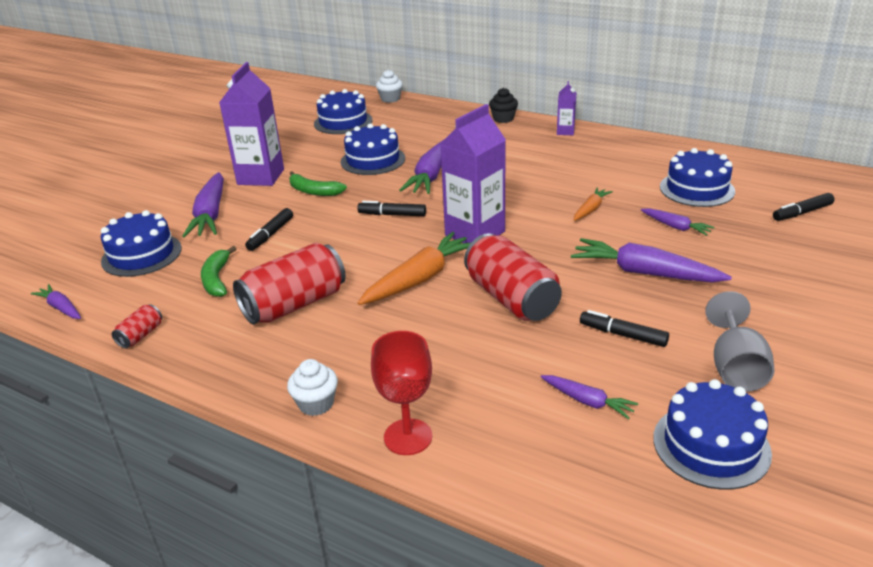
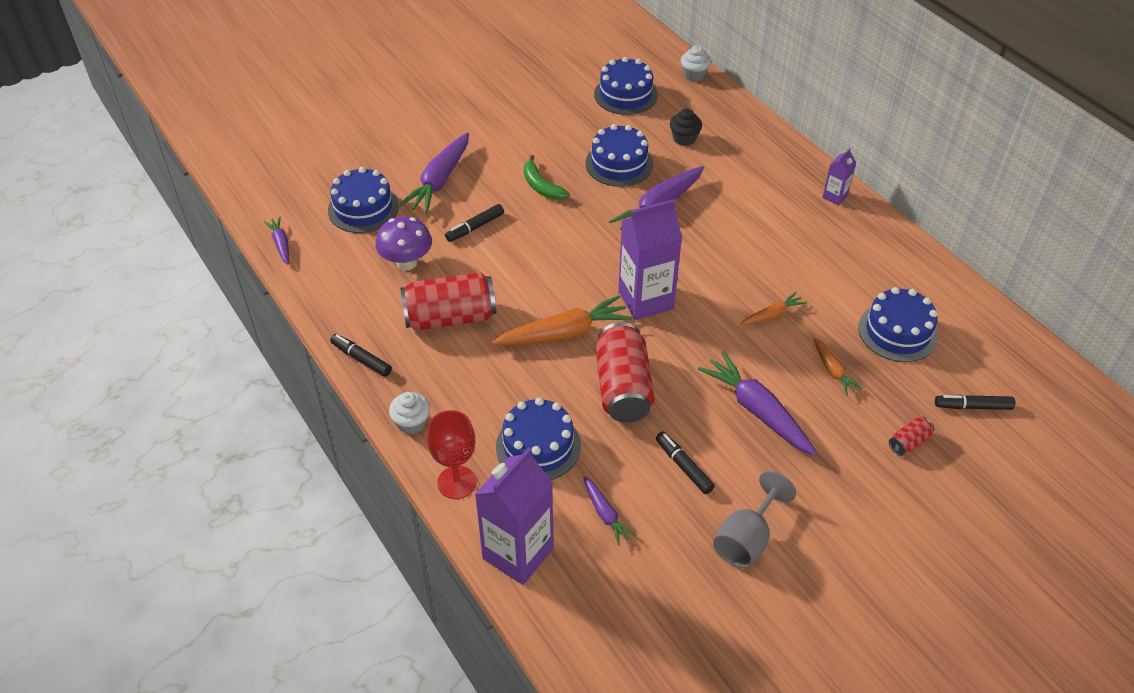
camera: 25 degrees right, 15 degrees up
(141, 335) = (324, 299): red can -> red can (909, 442)
(217, 279) = (406, 262): green banana -> purple mushroom
(261, 177) = (506, 147): purple carton -> purple carton (518, 553)
(392, 214) = (590, 245): black marker -> black marker (361, 359)
(503, 119) = (786, 151): black cupcake -> black cupcake (684, 138)
(676, 227) = (833, 371): purple carrot -> orange carrot
(711, 445) = (665, 594): blue cake -> blue cake (538, 446)

